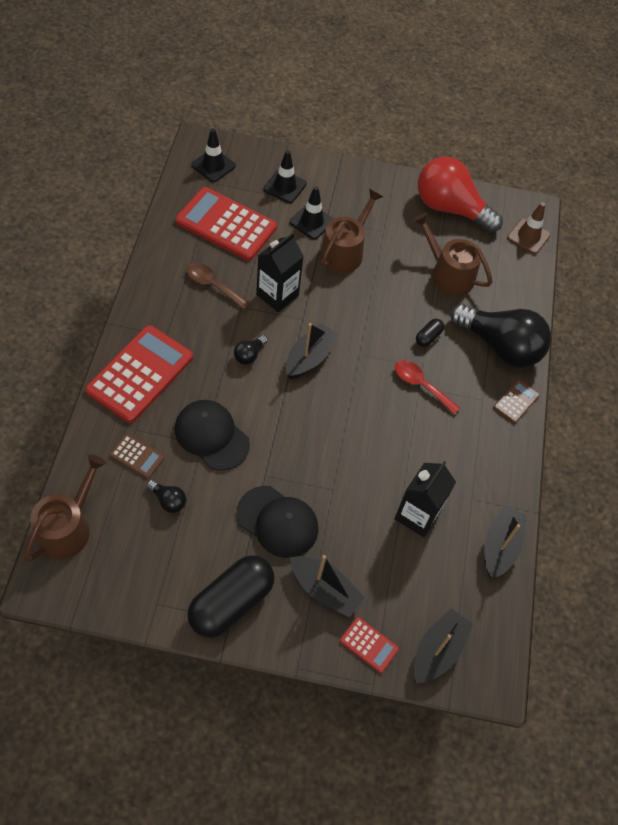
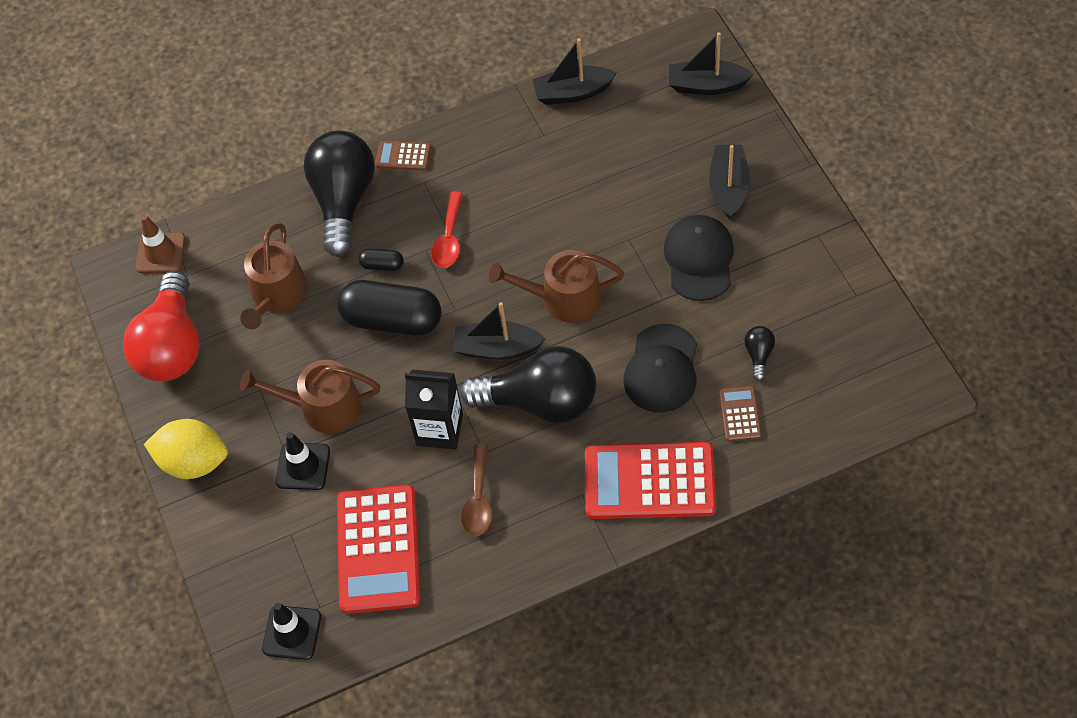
camera: 110 degrees left, 0 degrees up
(67, 527) = (859, 414): brown watering can -> brown watering can (563, 298)
(231, 602) = (803, 244): black capsule -> black capsule (392, 320)
(249, 355) = (540, 402): black light bulb -> black light bulb, size x2.47
(285, 186) = (267, 531): black traffic cone -> none
(359, 179) = (194, 462): none -> yellow lemon
(369, 645) = (746, 131): red calculator -> none
(417, 515) = (596, 164): black carton -> none

